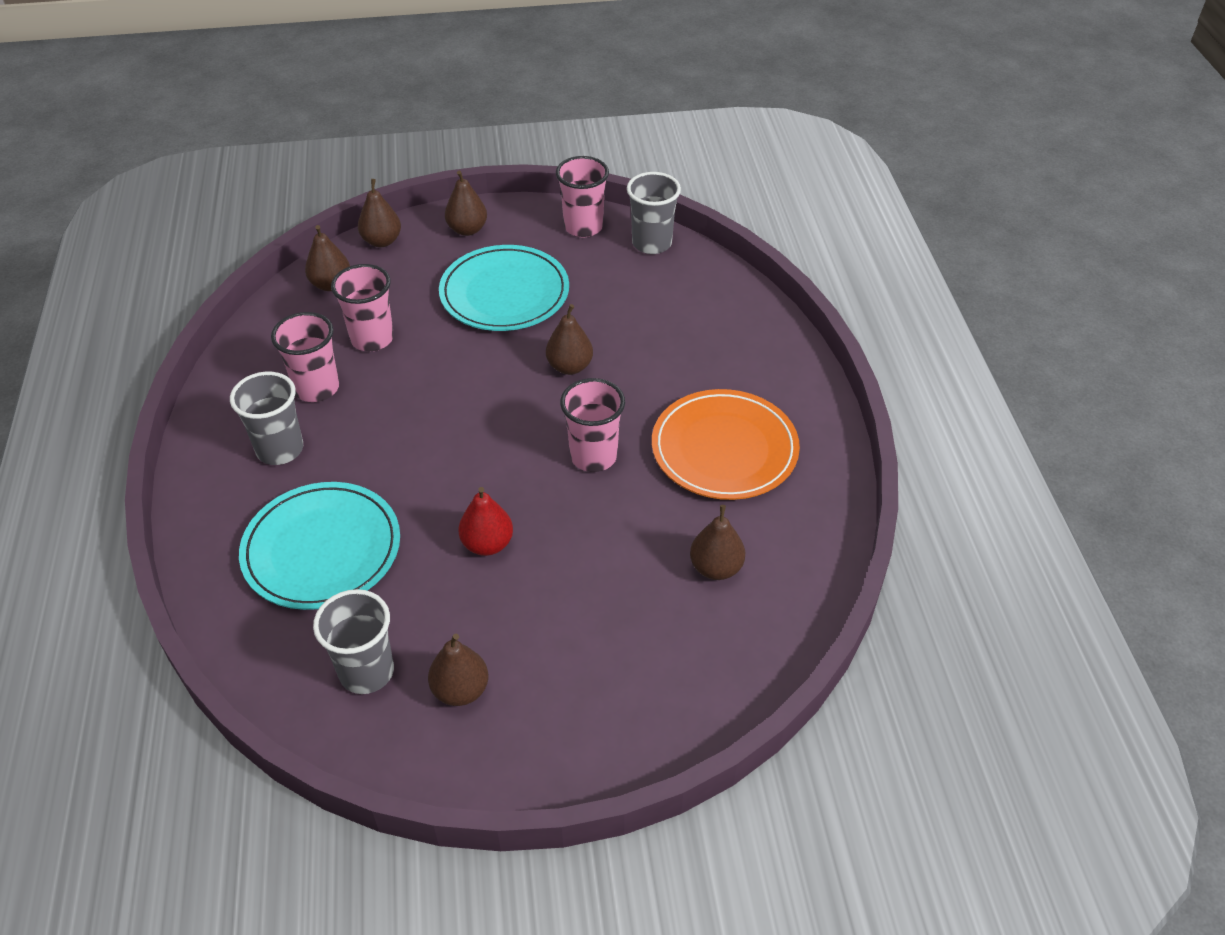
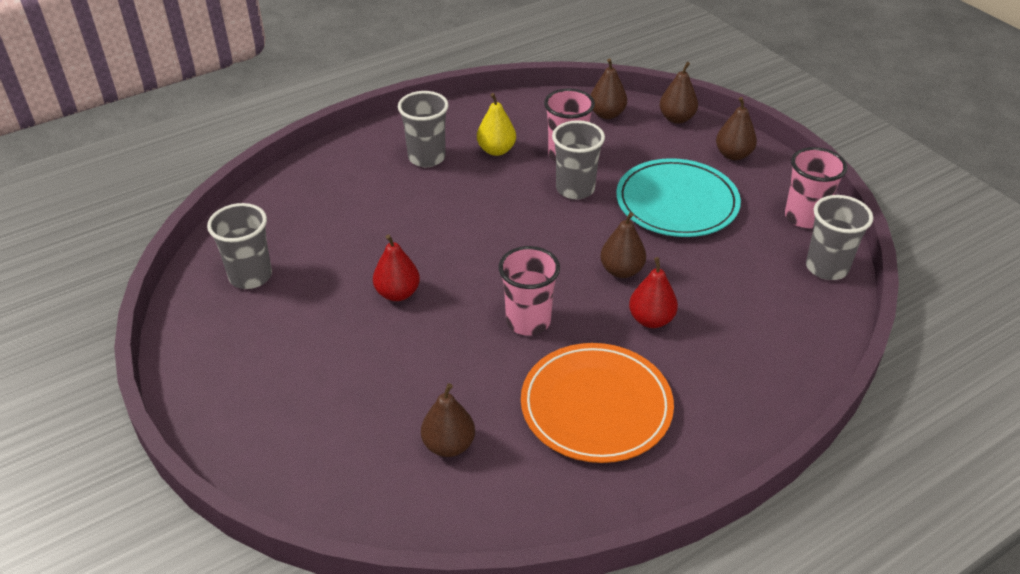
camera: 65 degrees right, 5 degrees down
(317, 388) = (496, 150): pink cup -> yellow pear
(322, 549) = (347, 213): turquoise plate -> none
(430, 353) = (575, 189): none -> grey cup
(460, 690) = (253, 330): brown pear -> none
(644, 373) = (651, 319): none -> red pear

